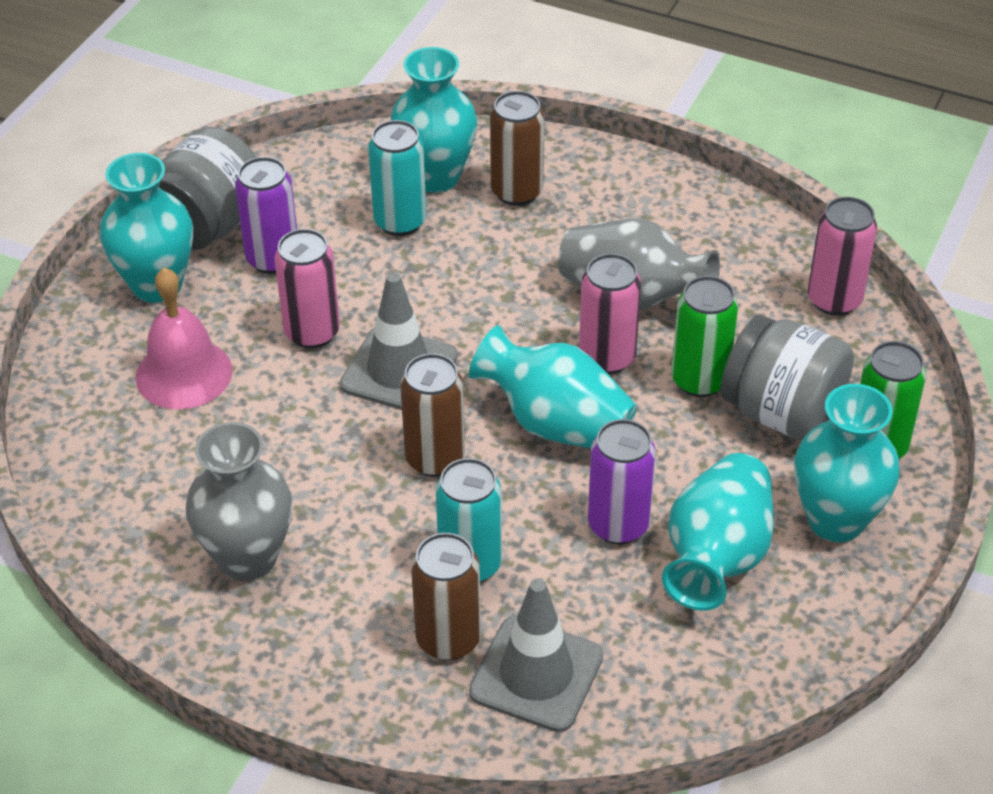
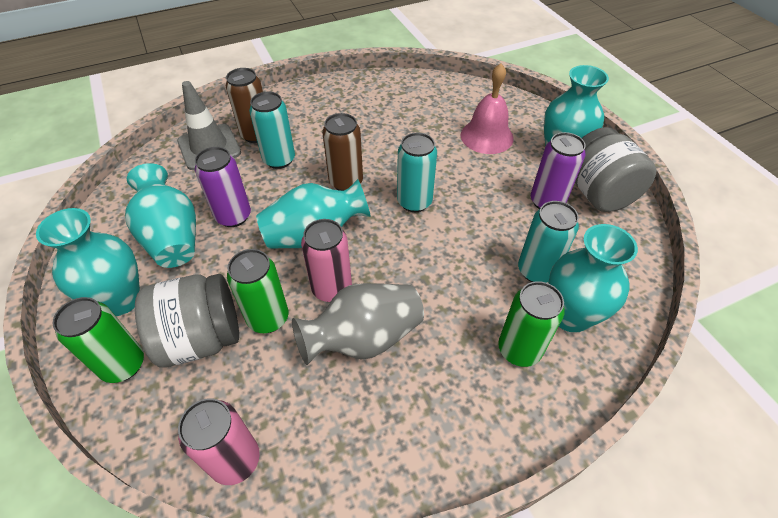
camera: 130 degrees right, 5 degrees up
(248, 558) = (361, 107): grey vase -> none
(312, 332) = (474, 187): pink can -> none
(399, 370) = (414, 202): grey traffic cone -> turquoise can
(516, 192) = (519, 350): brown can -> green can

